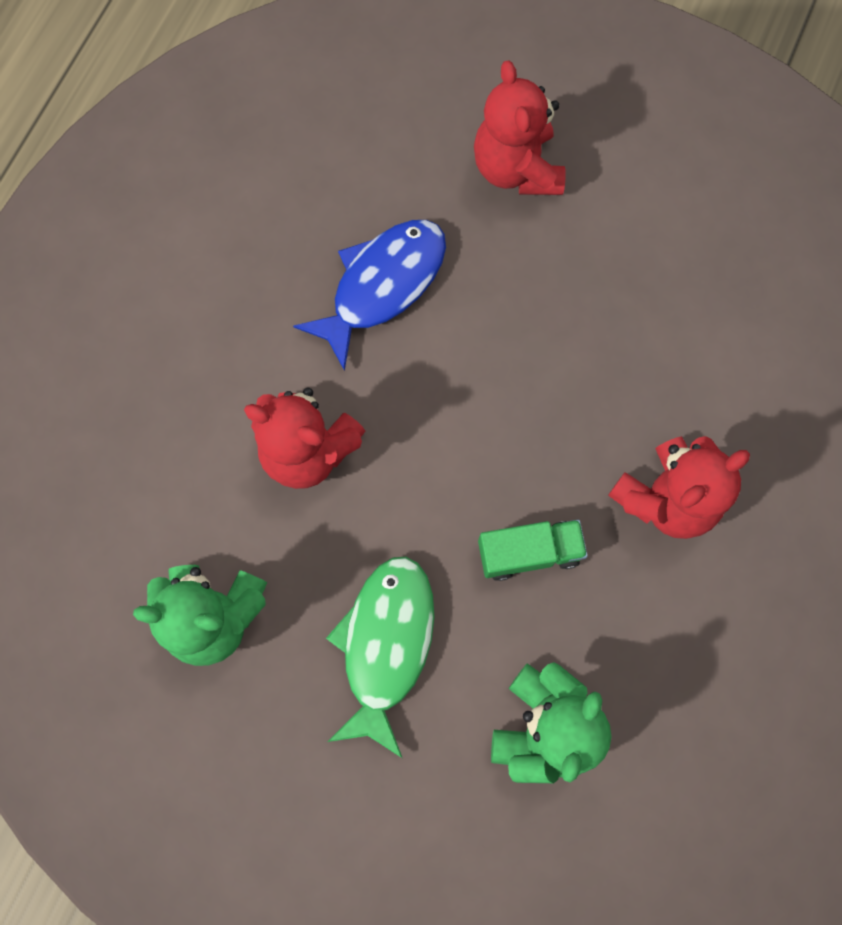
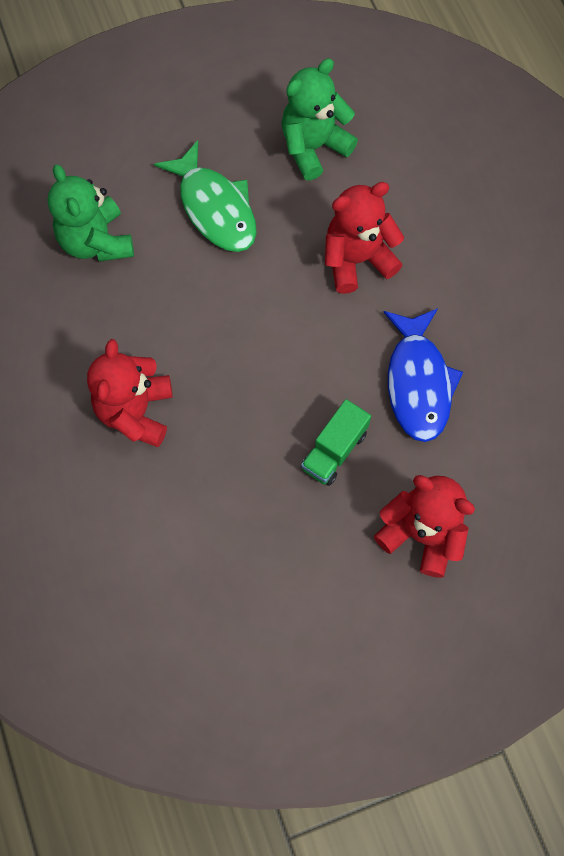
camera: 135 degrees right, 5 degrees down
(529, 552) = (185, 315): green truck -> green truck (334, 450)

